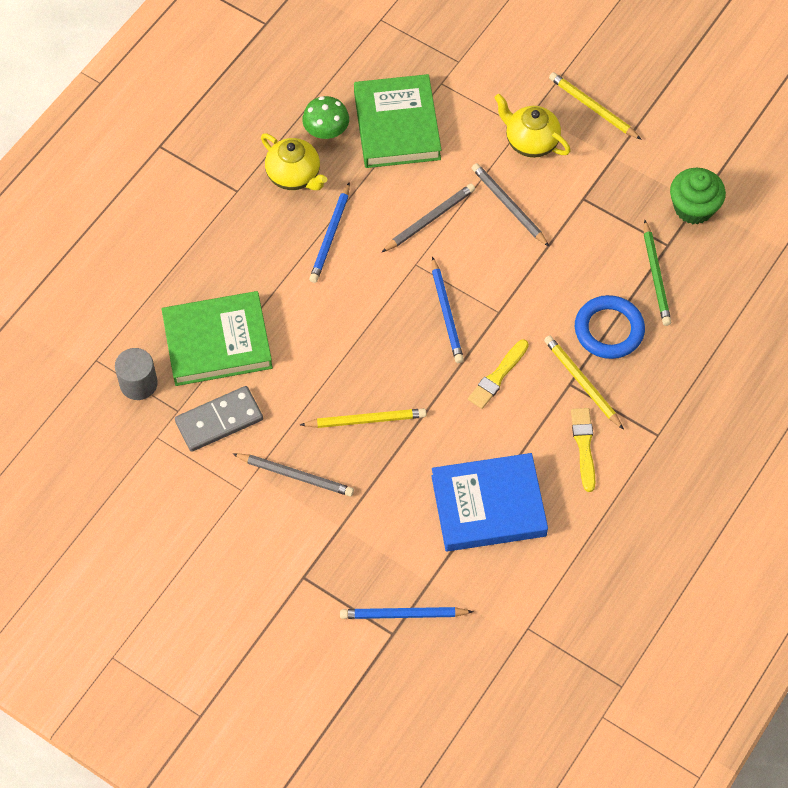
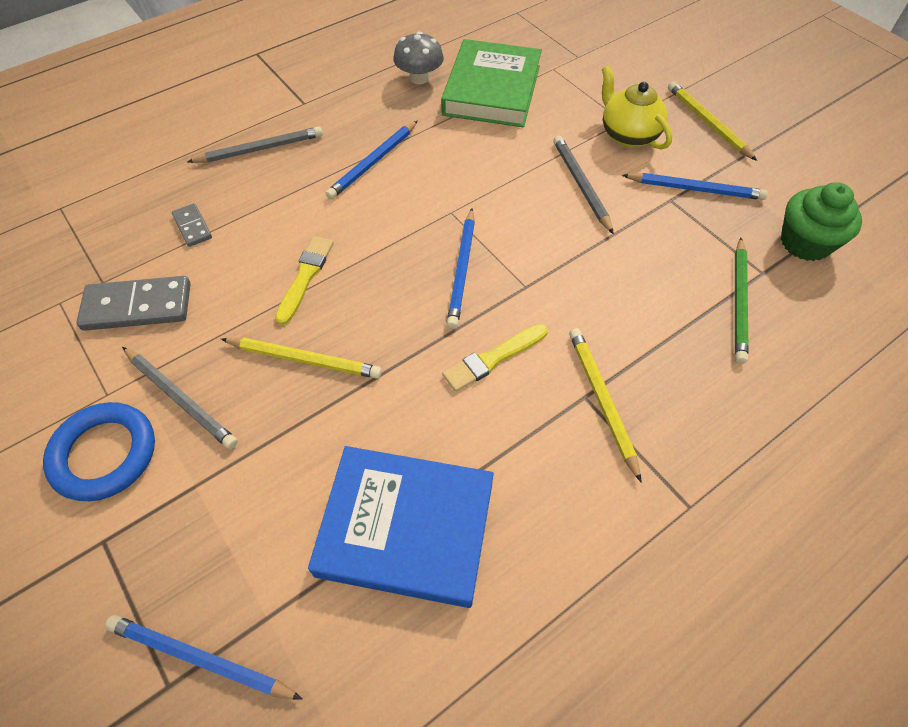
camera: 20 degrees right, 5 degrees down
(138, 383) = (83, 242): grey cylinder -> none
(217, 342) = (192, 227): green book -> grey domino
(294, 176) = (367, 105): yellow teapot -> none
(326, 131) = (419, 78): green mushroom -> grey mushroom
(429, 219) = (487, 175): grey pencil -> grey pencil (260, 149)
(584, 446) = (575, 487): yellow brush -> yellow brush (305, 277)
(599, 182) = (695, 189): none -> blue pencil
(609, 330) = (659, 346): blue ring -> blue ring (104, 454)

